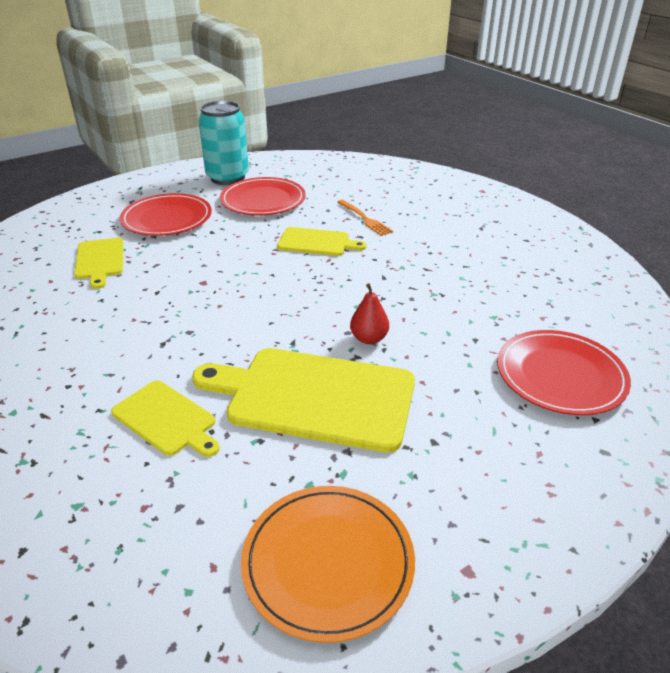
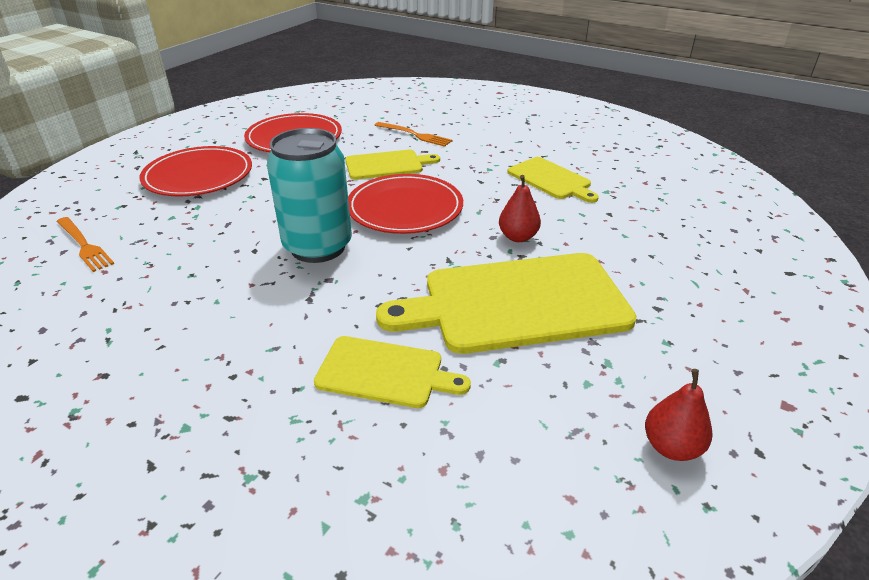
camera: 25 degrees left, 0 degrees up
(52, 257) = (84, 245): none -> orange fork
(100, 260) = (152, 235): yellow cutting board -> yellow cutting board (551, 179)
(228, 178) = (234, 124): turquoise can -> turquoise can (318, 247)
(328, 562) = (671, 447): orange plate -> red pear
(560, 375) = (702, 224): red plate -> red plate (405, 208)

